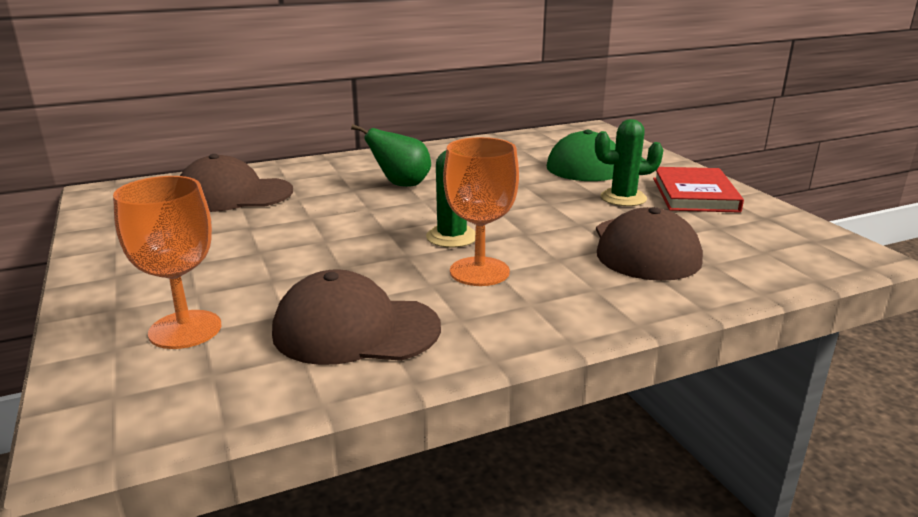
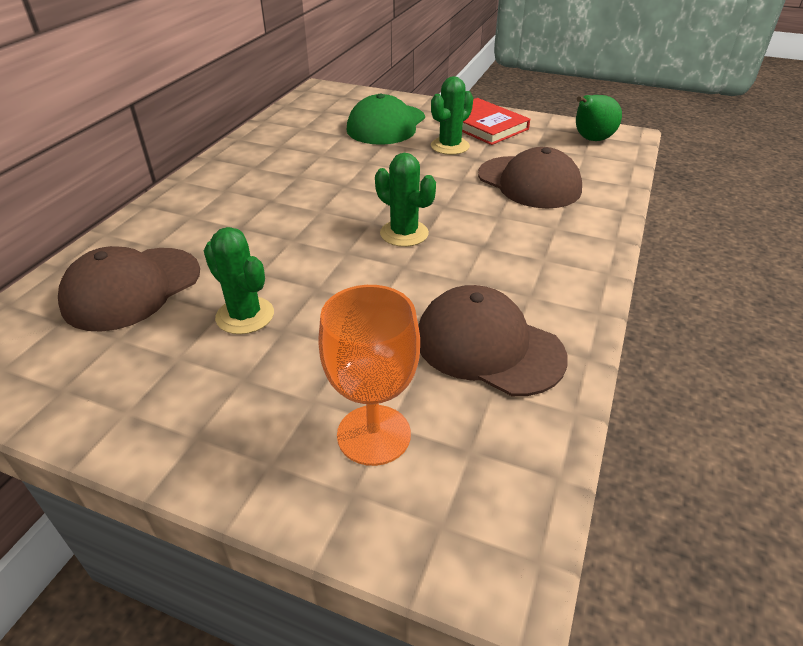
camera: 45 degrees left, 15 degrees up
(256, 234) = (245, 315): none -> green cactus
(355, 330) = (488, 346): brown cap -> brown cap turned 75 degrees clockwise
(401, 184) = (273, 204): green pear -> green pear (591, 140)
(479, 271) = (474, 252): orange goblet -> none

